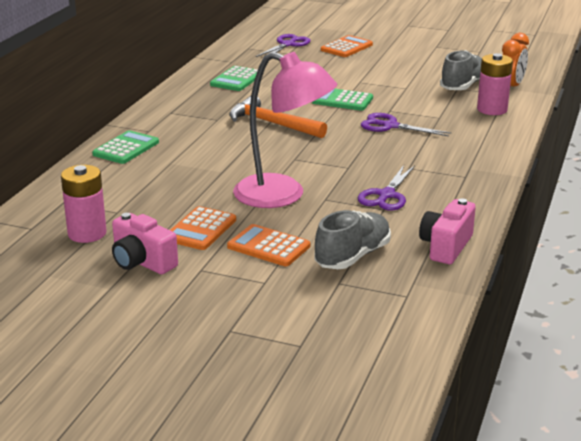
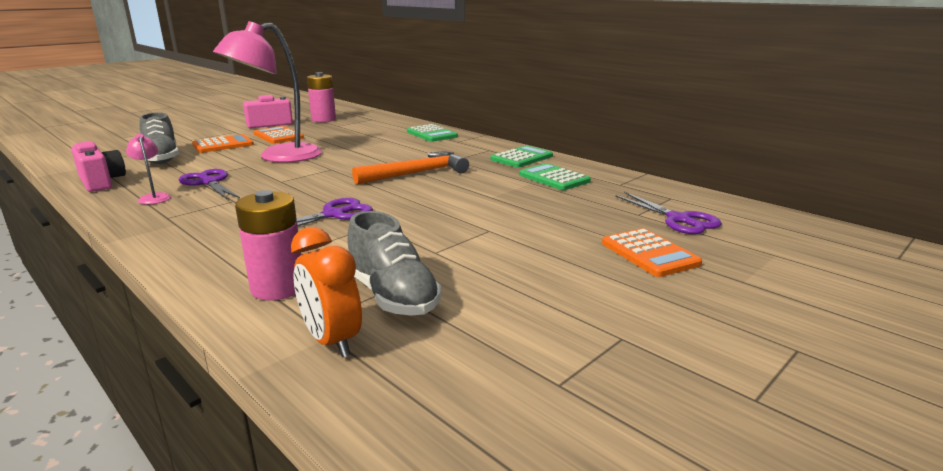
camera: 115 degrees right, 5 degrees down
(342, 100) = (437, 209): green calculator -> green calculator (522, 158)
(443, 201) = (153, 197): none -> pink lamp

